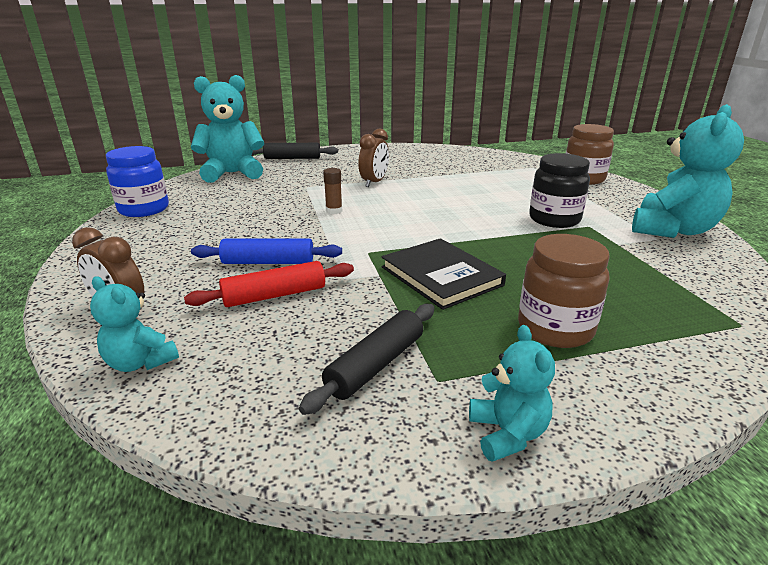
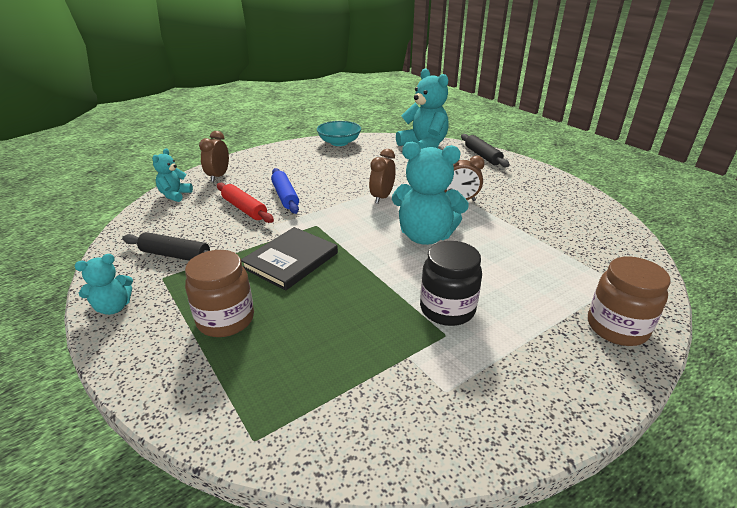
camera: 70 degrees right, 5 degrees up
(144, 209) = (339, 142): blue jar -> turquoise bowl
(334, 211) = (382, 197): brown glue stick -> brown clock
(672, 230) = (483, 408): turquoise teddy bear -> turquoise teddy bear (425, 236)

